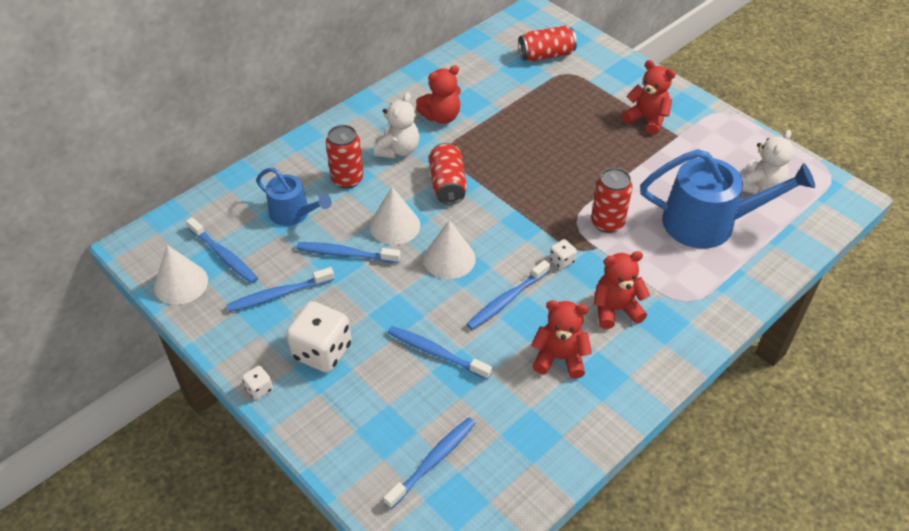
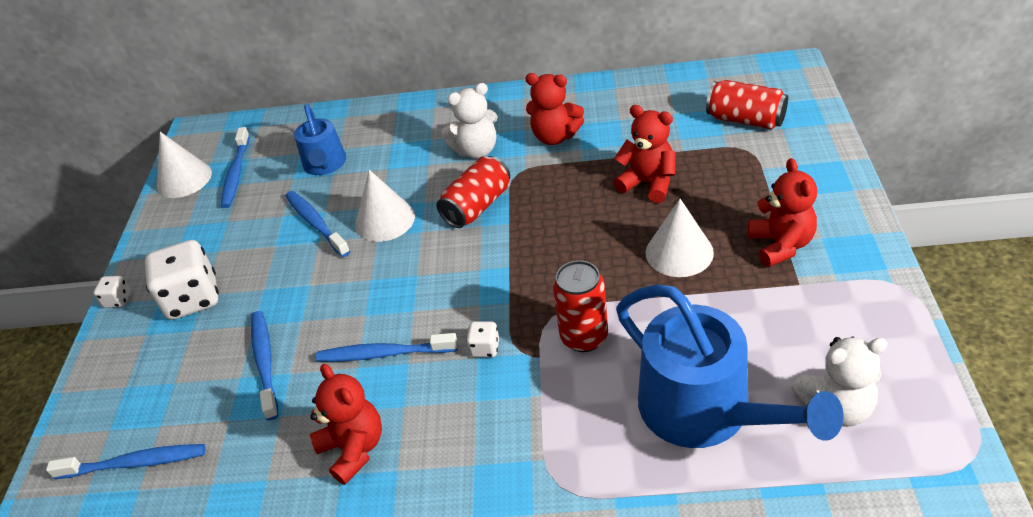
camera: 50 degrees right, 5 degrees down
(278, 295) = (228, 229): blue toothbrush -> none
(347, 179) = (401, 156): red can -> none
(449, 258) = (388, 279): white cone -> white cone (679, 252)
(615, 309) = (471, 438): red teddy bear -> red teddy bear (648, 183)

